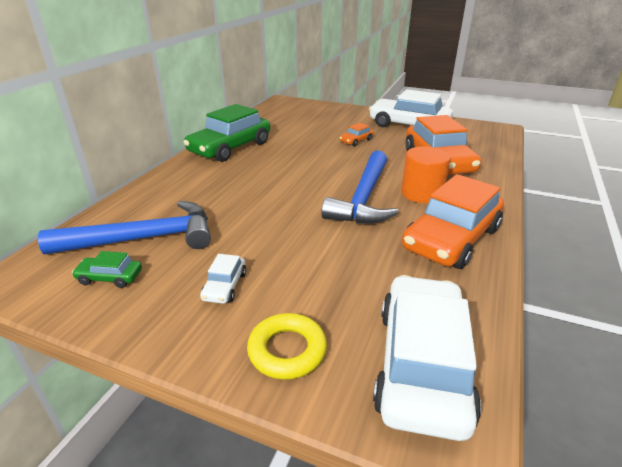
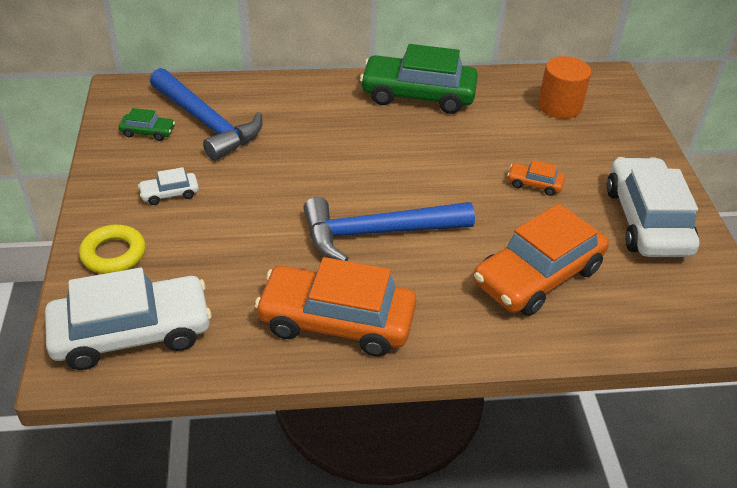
camera: 60 degrees right, 10 degrees up
(110, 277) = (148, 132): green car -> green car turned 120 degrees clockwise
(421, 193) = (427, 278): orange cylinder -> orange cylinder (559, 106)

